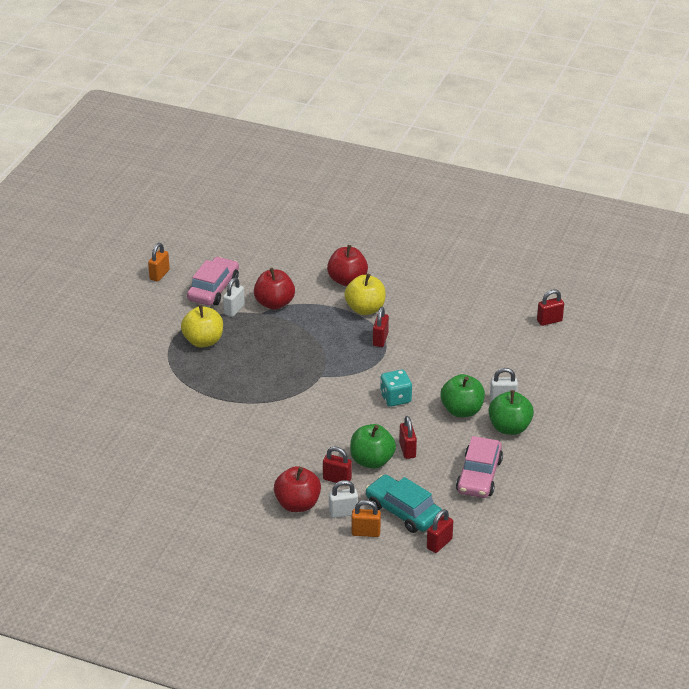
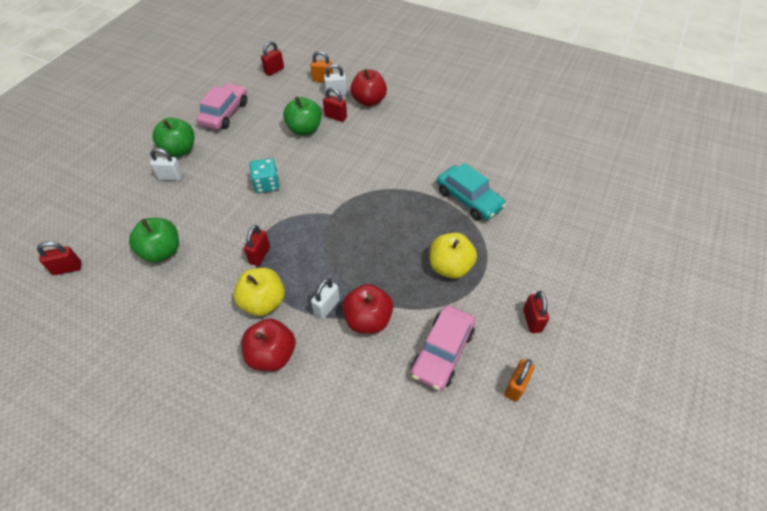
camera: 175 degrees left, 15 degrees up
(234, 310) = (416, 313): white padlock -> white padlock (327, 307)
(403, 511) = (292, 92): turquoise car -> turquoise car (468, 199)
(407, 450) = (273, 136): red padlock -> red padlock (532, 320)
(462, 410) = (212, 169): green apple -> green apple (162, 251)

